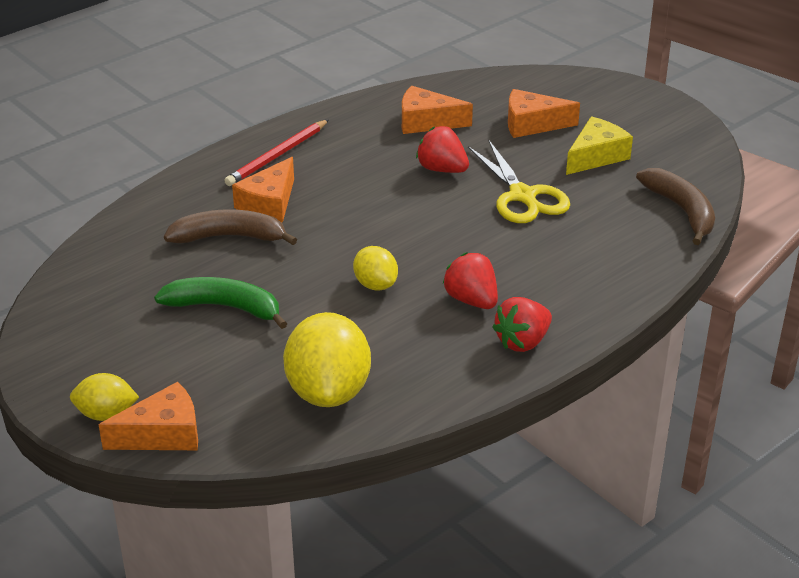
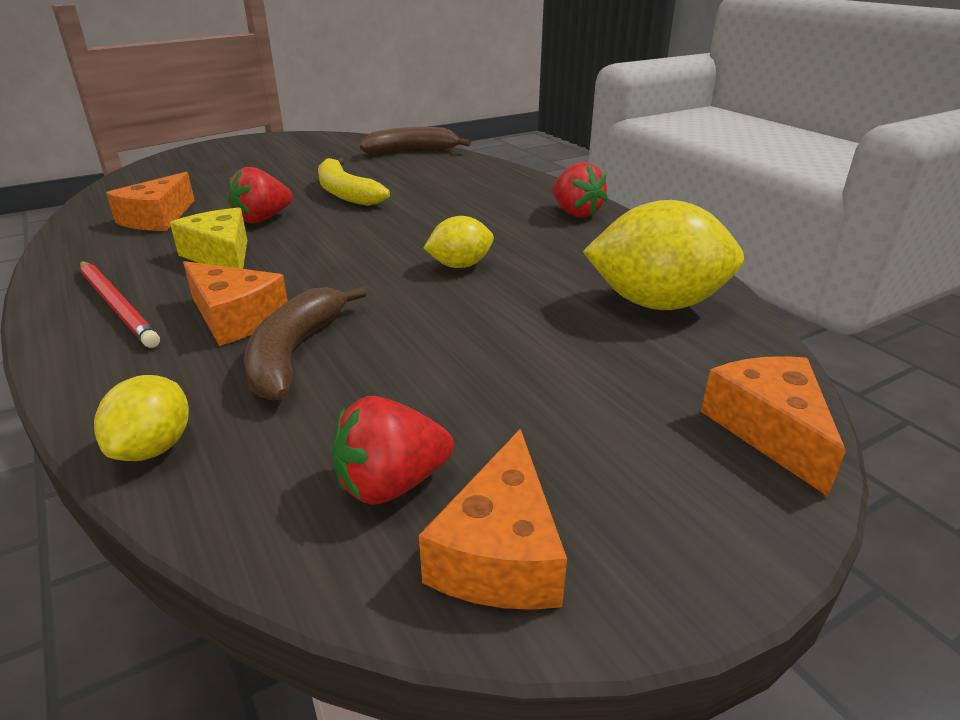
camera: 80 degrees left, 5 degrees down
(106, 414) = (736, 491): yellow lemon -> yellow lemon (154, 448)
(225, 307) = (470, 364): green banana -> none
(471, 300) = (505, 226): red strawberry -> red strawberry (391, 484)
(523, 196) = (345, 193): yellow scissors -> yellow banana
(532, 124) = (225, 179): orange cheese -> orange cheese (500, 552)
(596, 156) = (306, 165): yellow cheese -> yellow cheese (221, 256)

